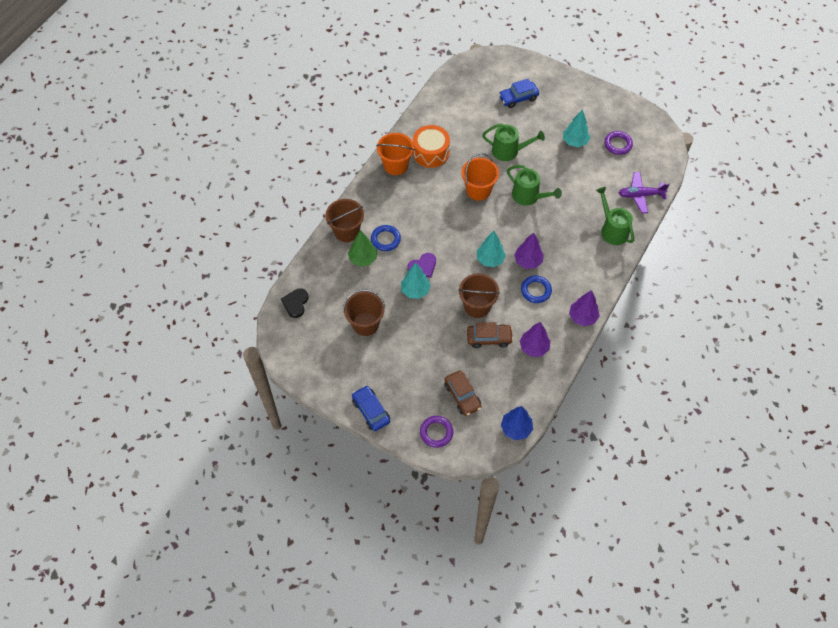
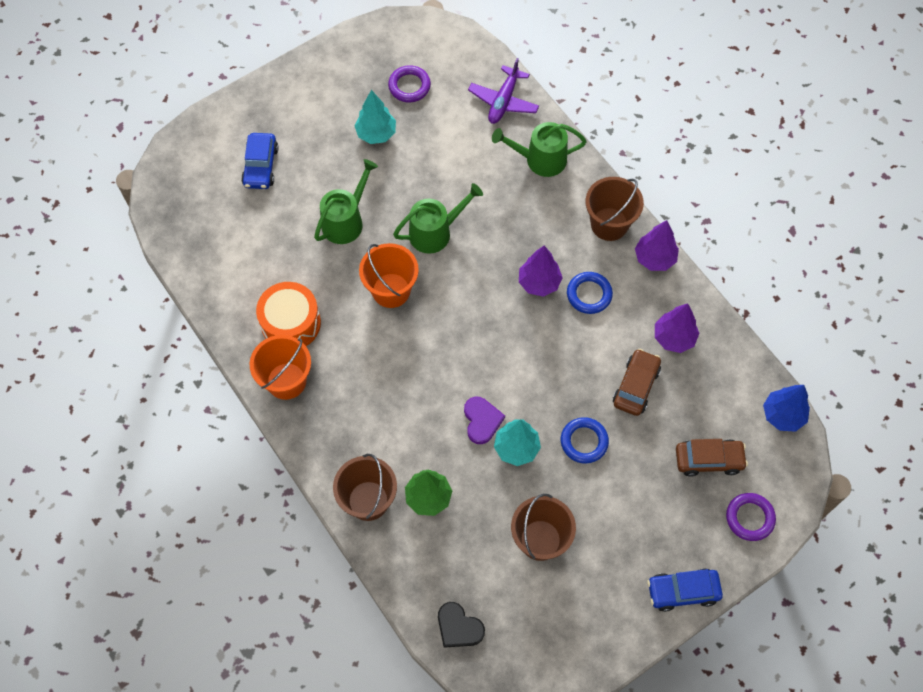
camera: 65 degrees left, 5 degrees up
(385, 239) = (410, 451): blue ring -> blue ring (584, 441)
(477, 306) = (579, 379): brown bucket -> brown bucket (609, 224)
(490, 259) = (513, 328): turquoise tree -> none

